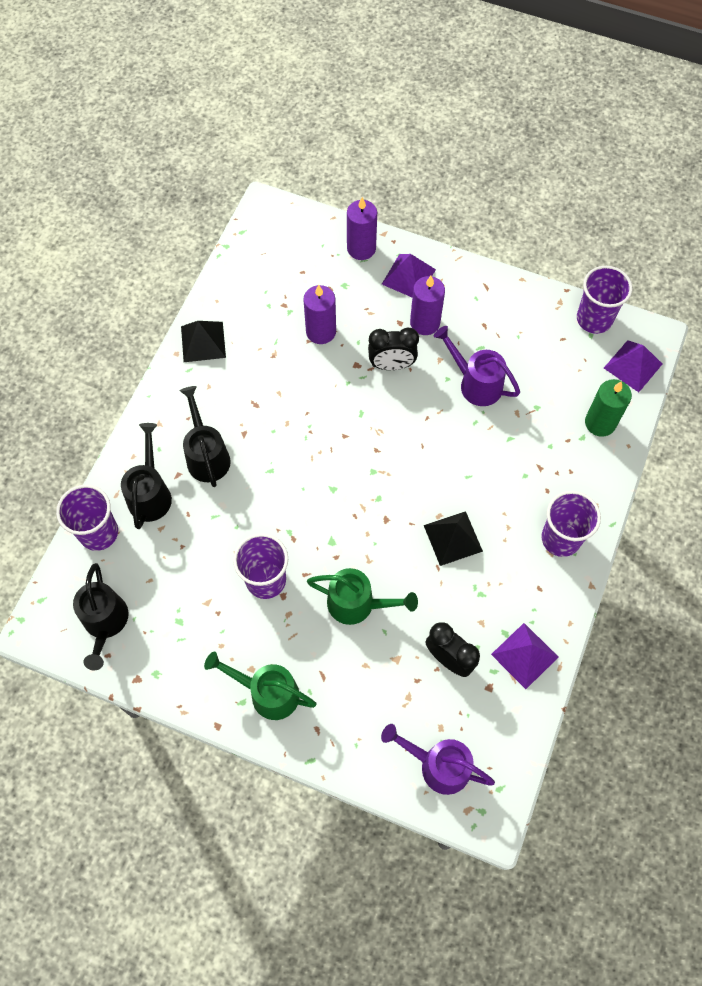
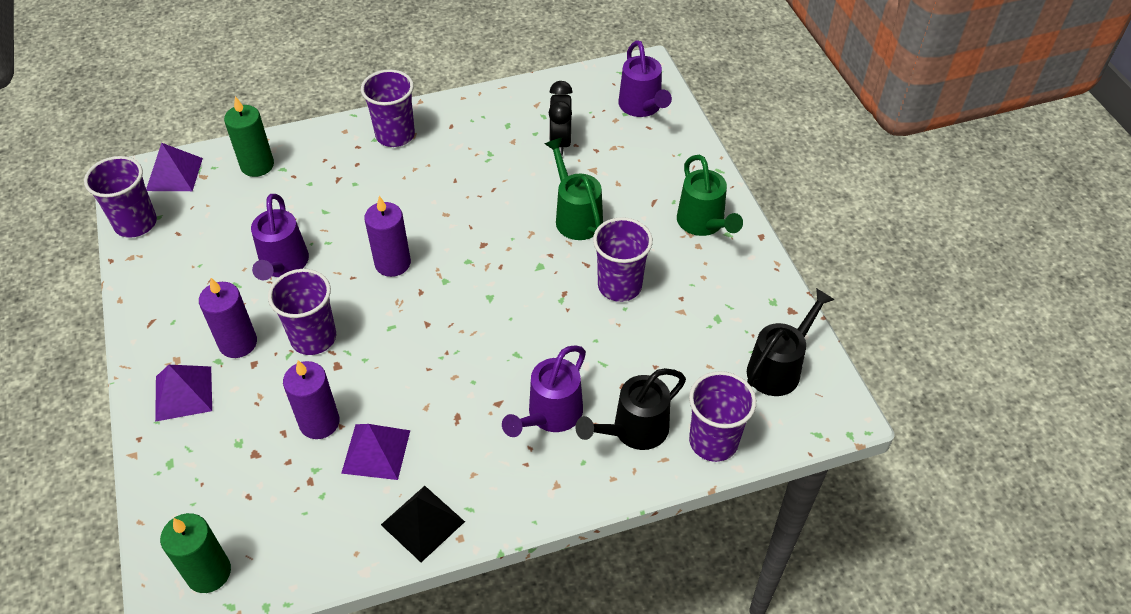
camera: 130 degrees left, 15 degrees down
(207, 455) = (550, 416): black watering can -> purple watering can
(271, 232) = (209, 572): none -> green candle
(361, 248) = (171, 461): purple candle -> purple candle (392, 263)
(391, 365) = (313, 338): black clock -> purple cup
(452, 538) = (458, 194): black pyramid -> none
(524, 655) = (514, 107): purple pyramid -> purple pyramid (376, 451)

